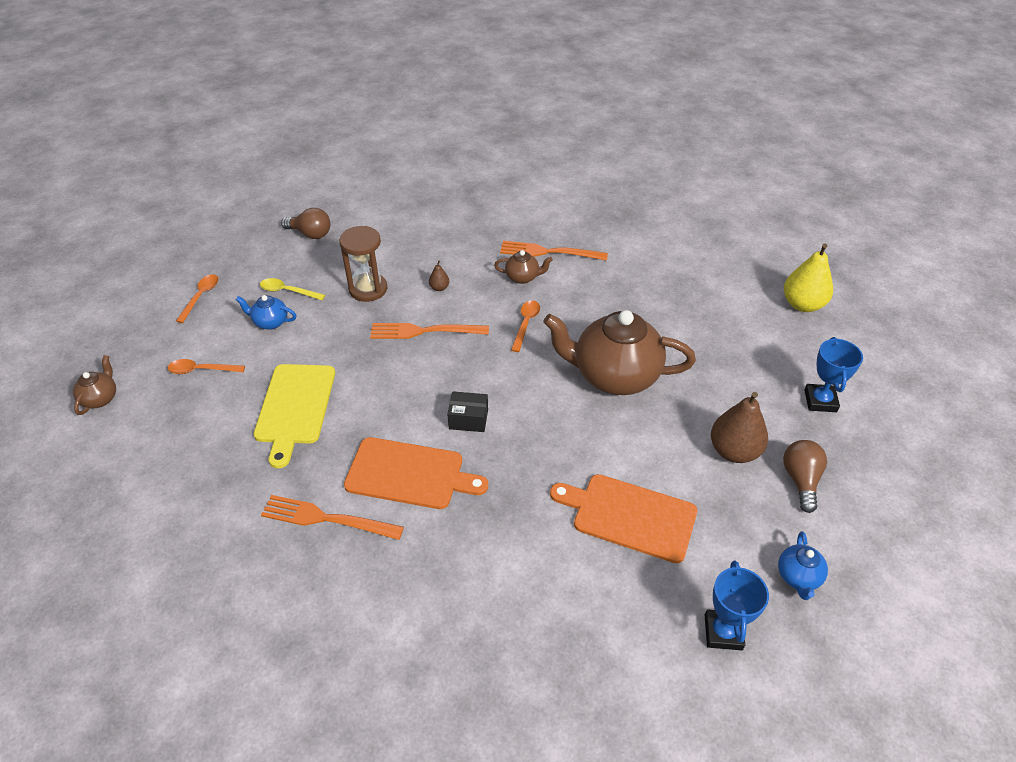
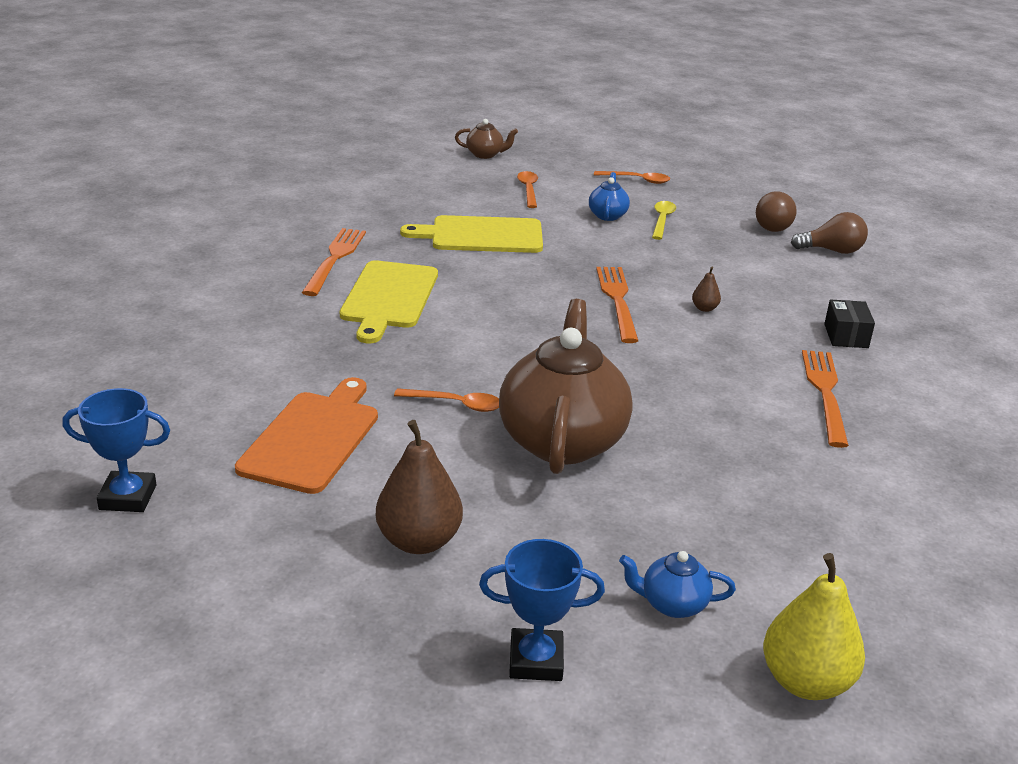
camera: 85 degrees right, 15 degrees down
(368, 289) = (684, 264): brown hourglass -> none
(409, 474) = (388, 298): orange cutting board -> yellow cutting board
(468, 419) = (471, 330): black box -> black box (846, 336)
(523, 277) = (753, 370): brown teapot -> none
(526, 324) = (652, 371): orange spoon -> orange spoon (455, 404)
(798, 577) = (187, 575): blue teapot -> blue teapot (672, 604)
(801, 480) = (358, 605): brown light bulb -> brown light bulb (832, 251)

